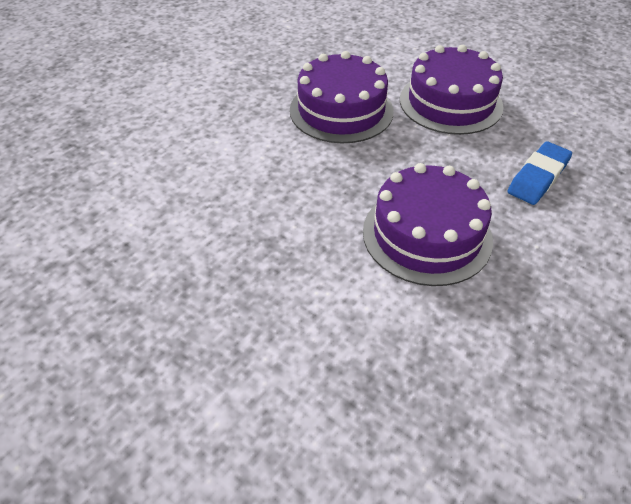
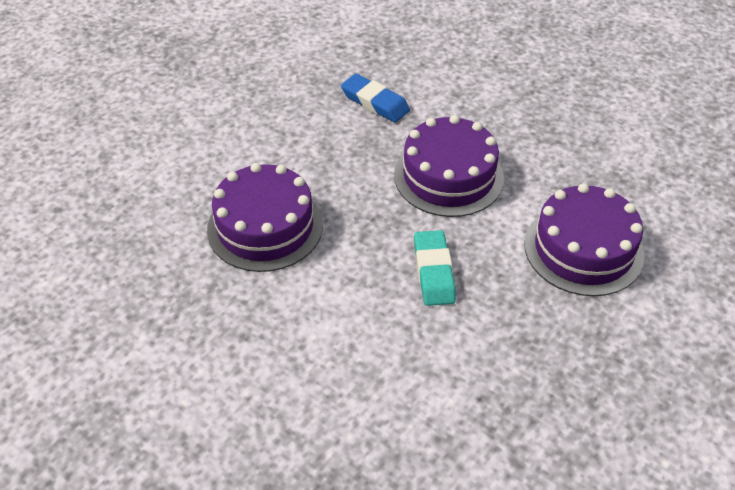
camera: 90 degrees left, 0 degrees up
(284, 217) = (433, 271): none -> turquoise eraser
(450, 102) = (260, 142): purple cake -> purple cake (583, 249)

